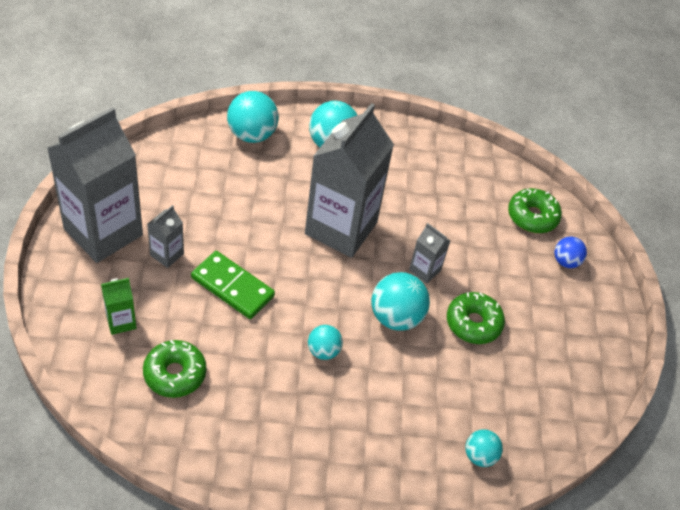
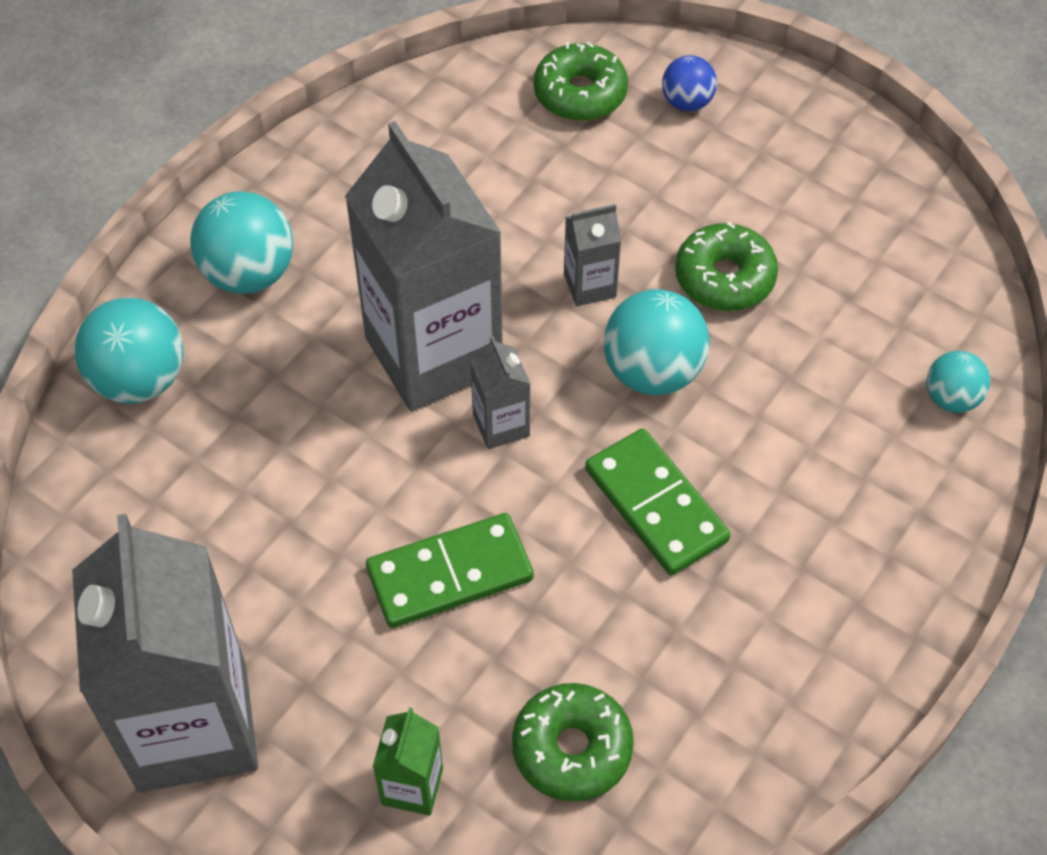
camera: 50 degrees left, 5 degrees up
(167, 254) = (314, 644): grey carton -> grey carton (501, 425)
(323, 351) = (656, 505): turquoise ball -> green domino

